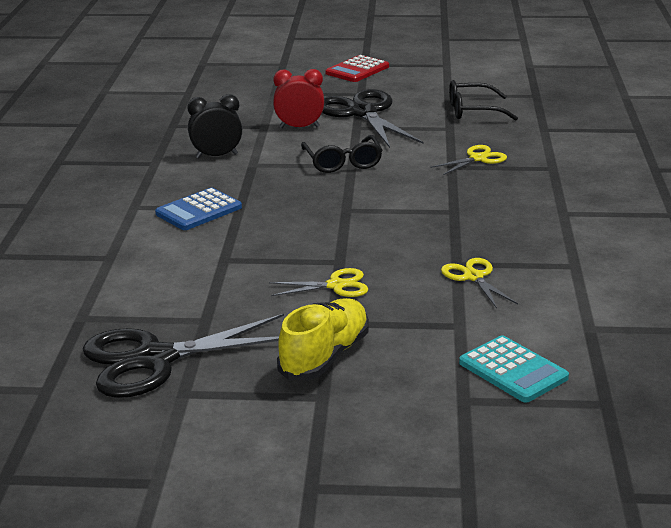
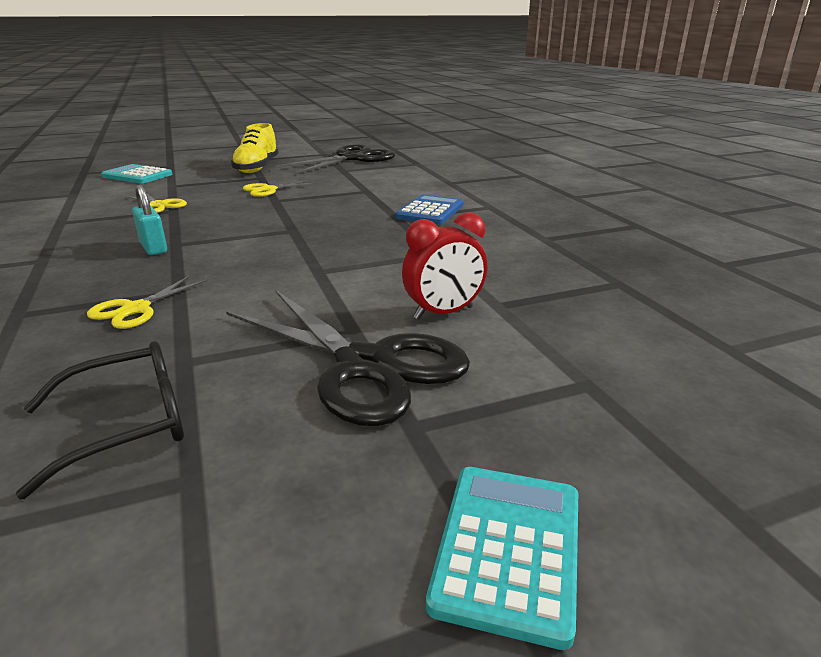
camera: 155 degrees right, 0 degrees up
(216, 156) = (492, 255): black clock -> none
(342, 162) = (332, 273): black glasses -> none
(357, 70) = (508, 548): red calculator -> turquoise calculator
(472, 209) = (153, 248): none -> turquoise padlock

